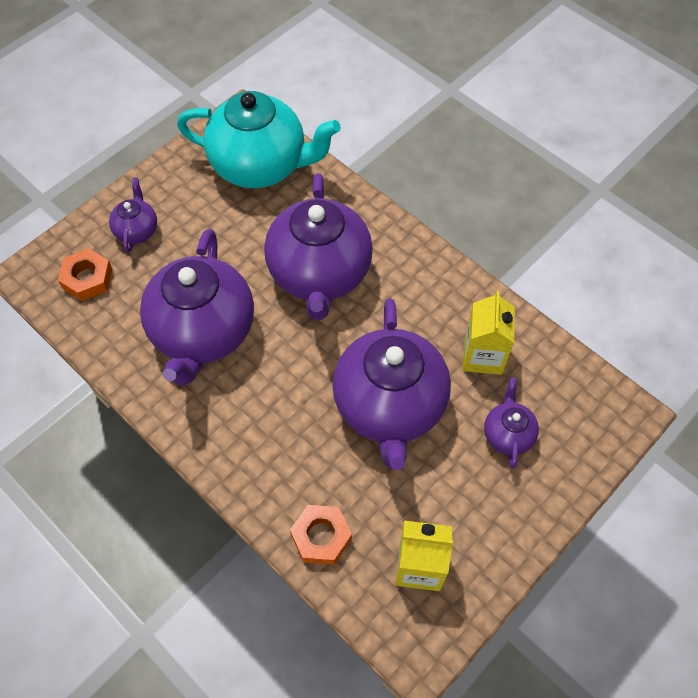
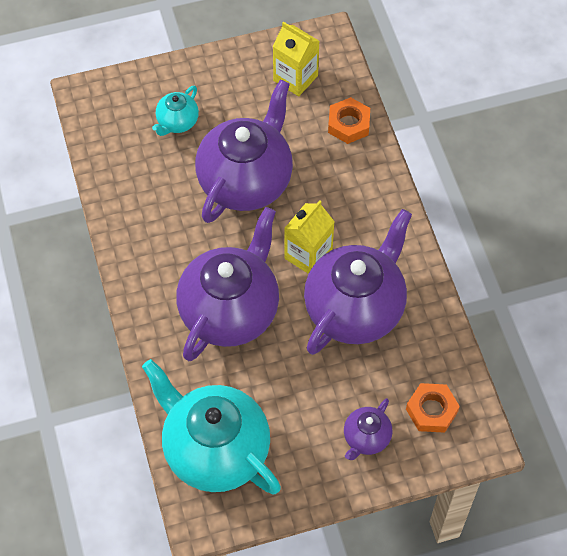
camera: 150 degrees left, 0 degrees up
(483, 356) = (151, 181): yellow carton -> yellow carton (308, 255)
(507, 434) = (177, 122): purple teapot -> turquoise teapot

